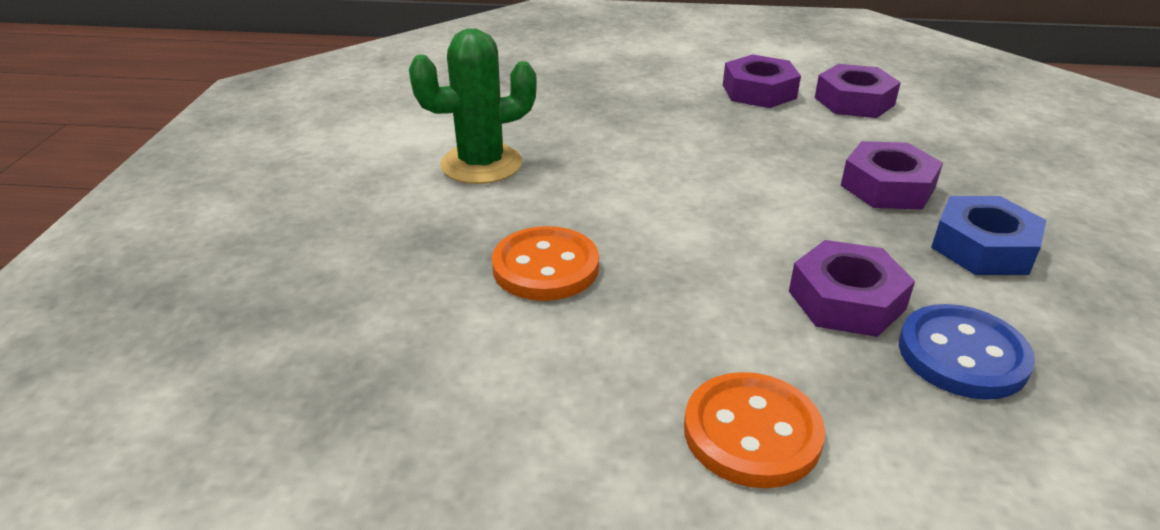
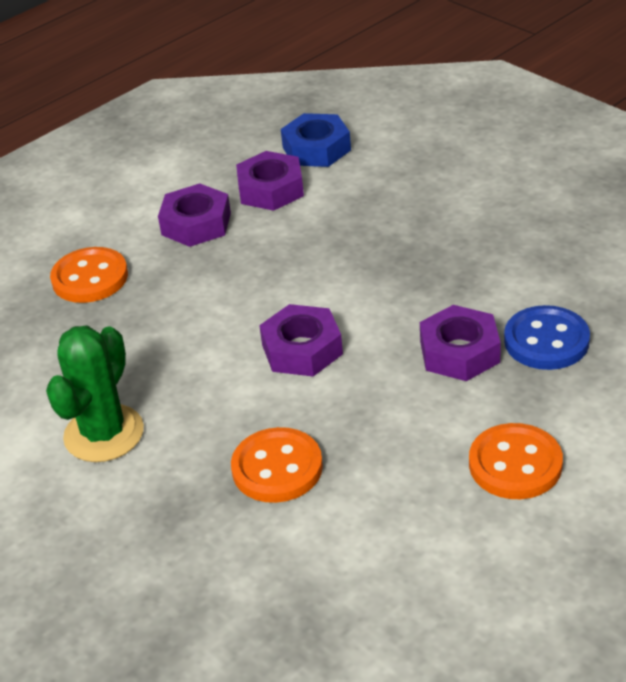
camera: 45 degrees left, 5 degrees up
(633, 81) = (90, 278): none -> orange button
(887, 187) = (381, 252): purple nut -> purple nut (302, 349)
(983, 247) = (479, 261): blue nut -> blue nut (316, 149)

